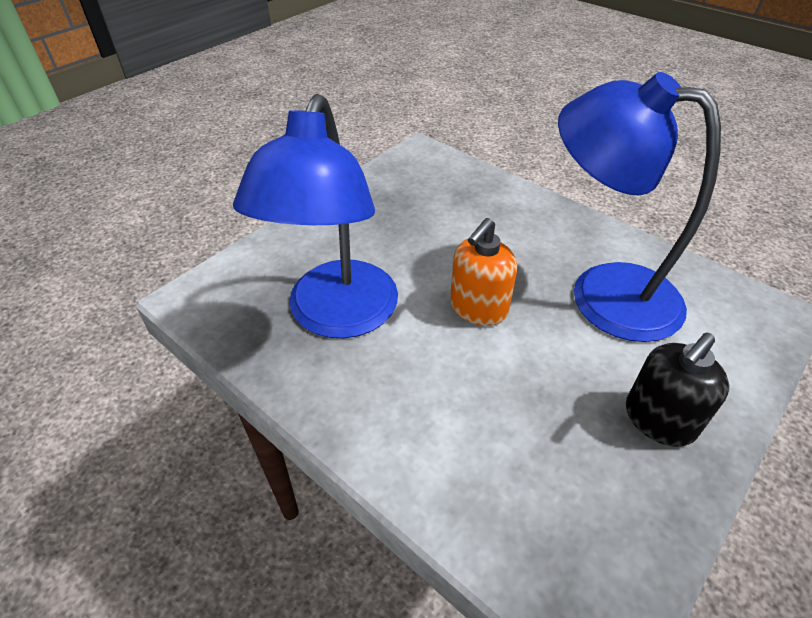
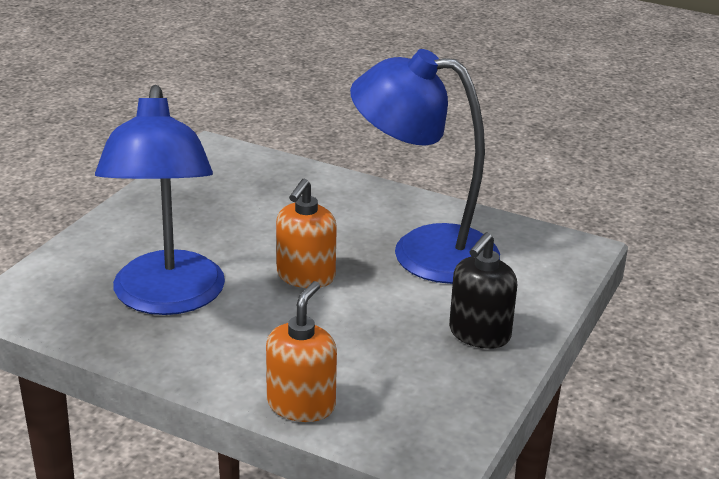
camera: 15 degrees left, 15 degrees down
(442, 495) = (301, 404): none -> orange soap dispenser

